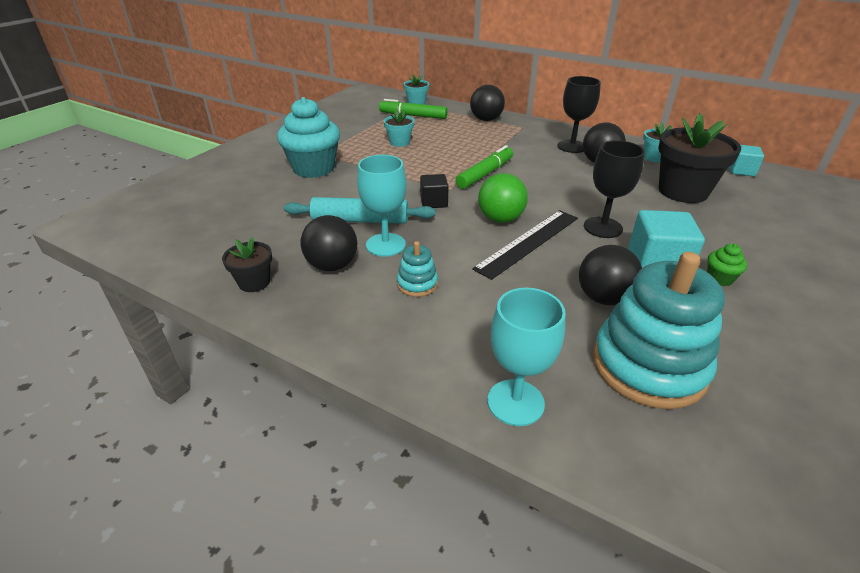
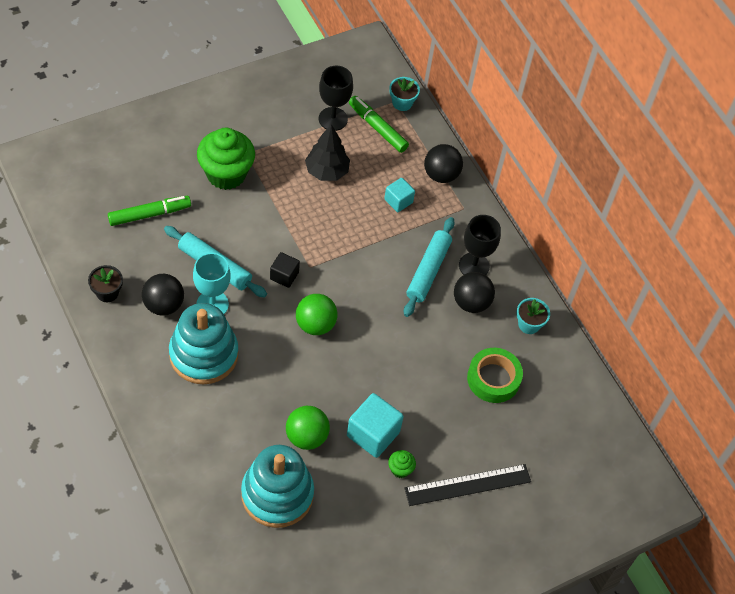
camera: 25 degrees right, 20 degrees up
(313, 168) = (226, 174): turquoise cupcake -> green cupcake
(399, 142) = (326, 171): turquoise flower pot -> black tree
(417, 284) = (203, 354): turquoise stacking toy -> turquoise stacking toy, size x2.24
(485, 174) = (357, 262): green marker -> green marker (149, 214)
(515, 402) = (185, 469): turquoise goblet -> none
(528, 242) = (310, 360): black ruler -> black ruler (468, 485)
(544, 159) = (428, 271): none -> turquoise rolling pin
(603, 227) = (380, 378): black goblet -> black goblet (333, 119)
(603, 298) = (306, 437): black ball -> green ball
(683, 191) = (493, 379): black flower pot -> green tape
(741, 171) = (581, 386): turquoise cube -> turquoise cube (398, 201)

